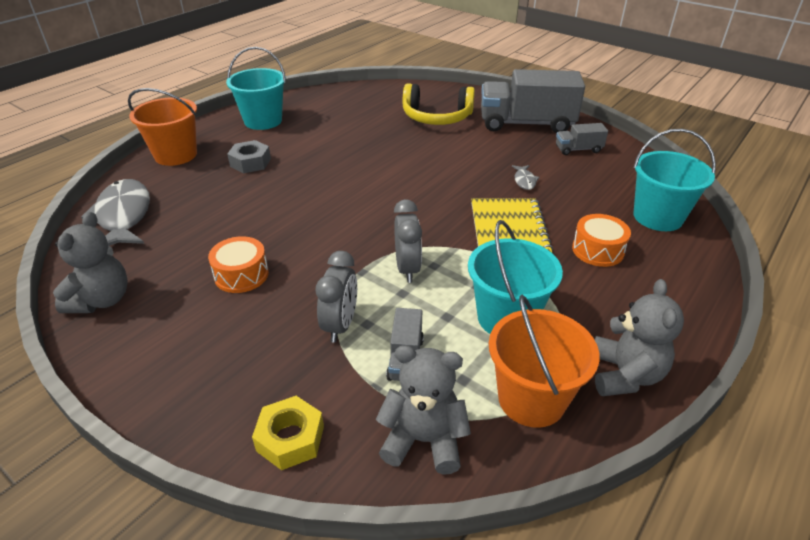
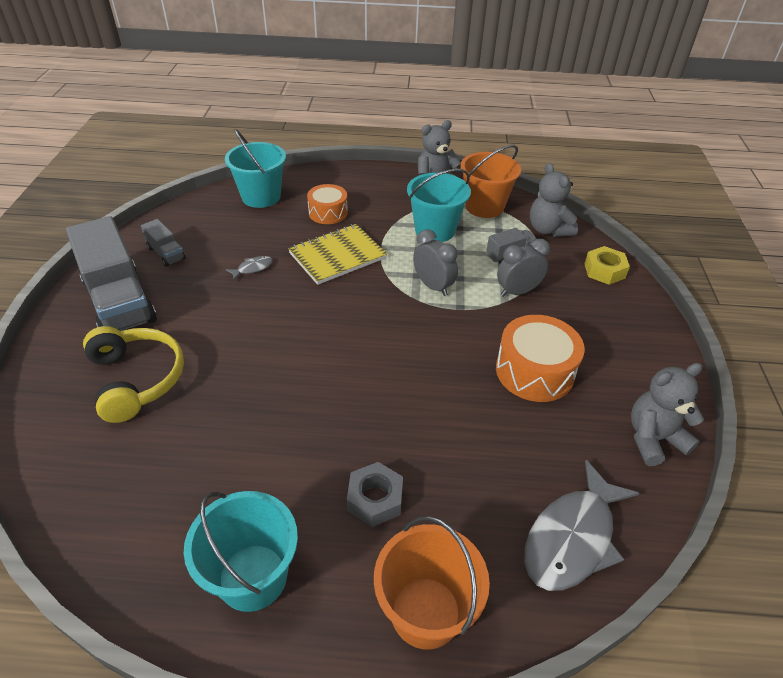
camera: 125 degrees left, 5 degrees up
(241, 275) = (534, 371): orange drum -> orange drum, size x1.53
(407, 269) = (433, 286): grey clock -> grey clock turned 90 degrees clockwise

